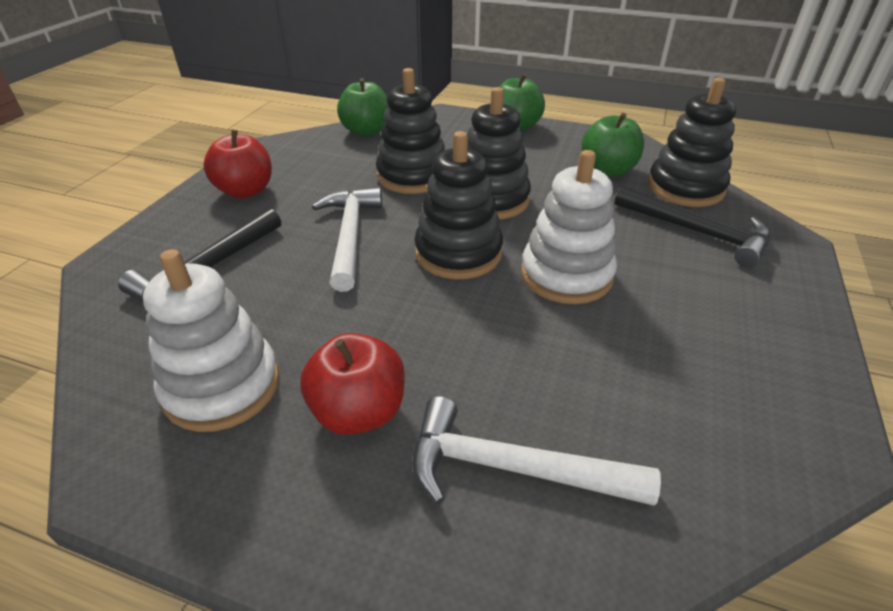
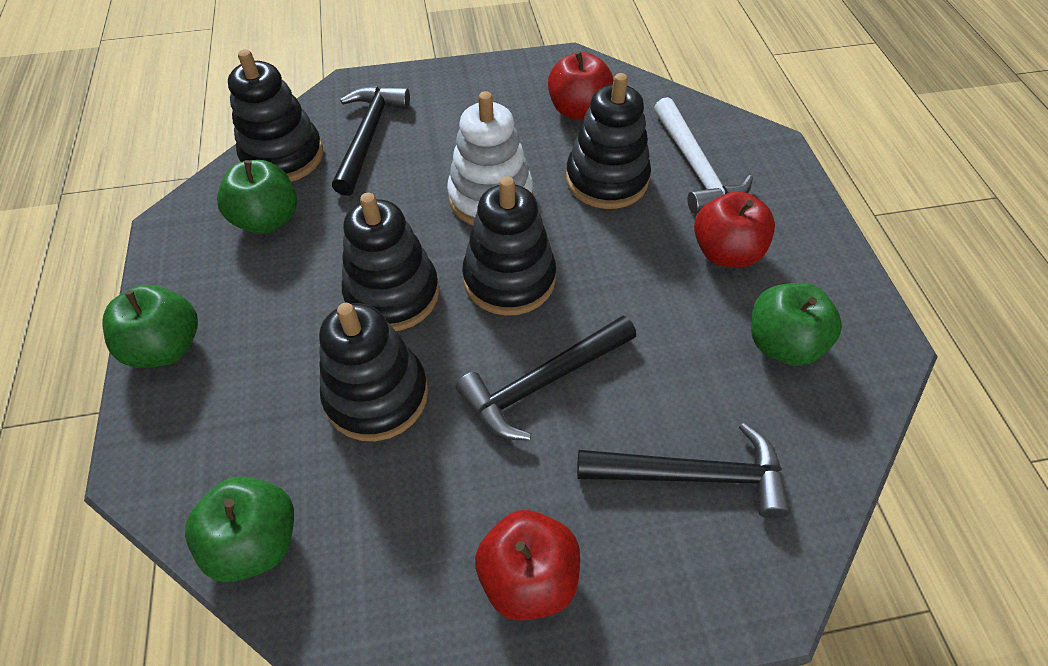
camera: 120 degrees left, 15 degrees up
(222, 386) = (782, 343): white stacking toy -> green apple
(350, 236) = (542, 383): white hammer -> black hammer
(542, 367) = (606, 179): none -> black stacking toy
(693, 401) = (578, 110): none -> red apple

